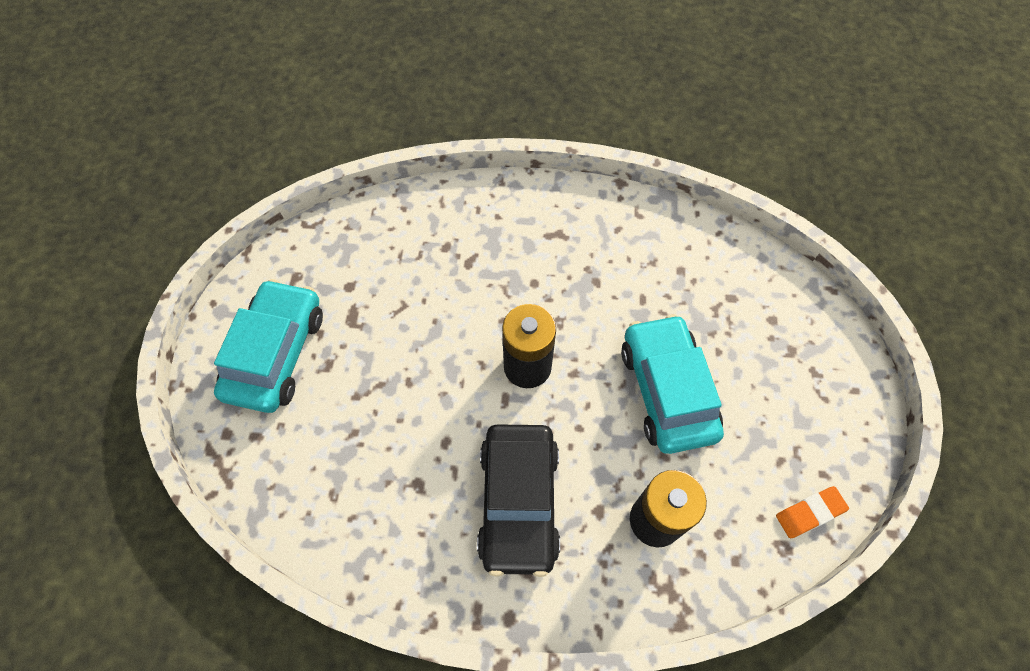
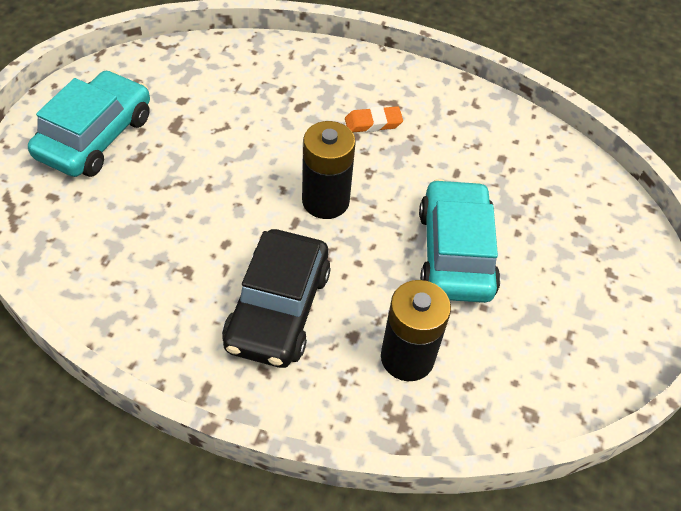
camera: 10 degrees right, 10 degrees down
(809, 513) = (566, 391): orange eraser -> orange eraser (373, 123)

